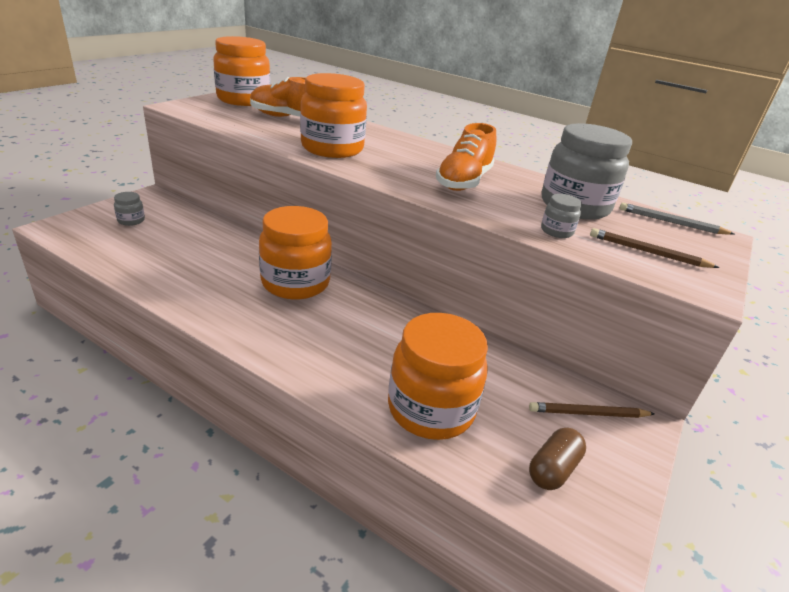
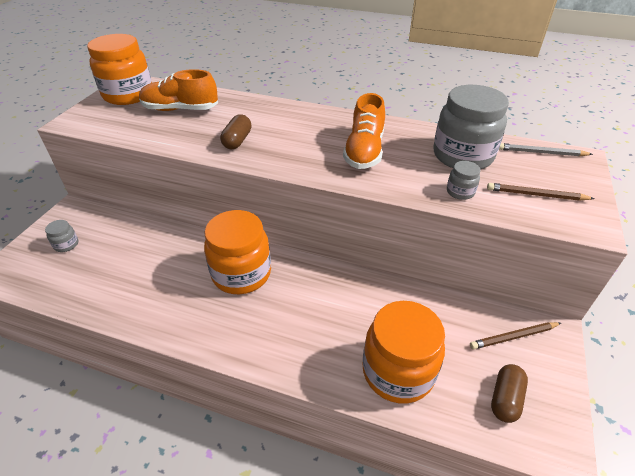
camera: 10 degrees left, 10 degrees up
(332, 149) = (237, 141): orange jar -> brown capsule

